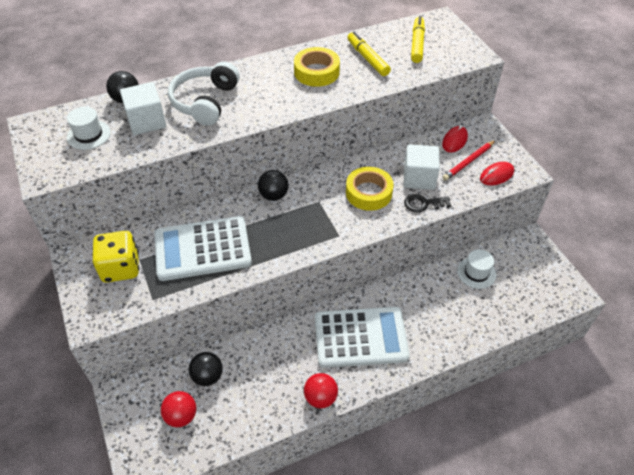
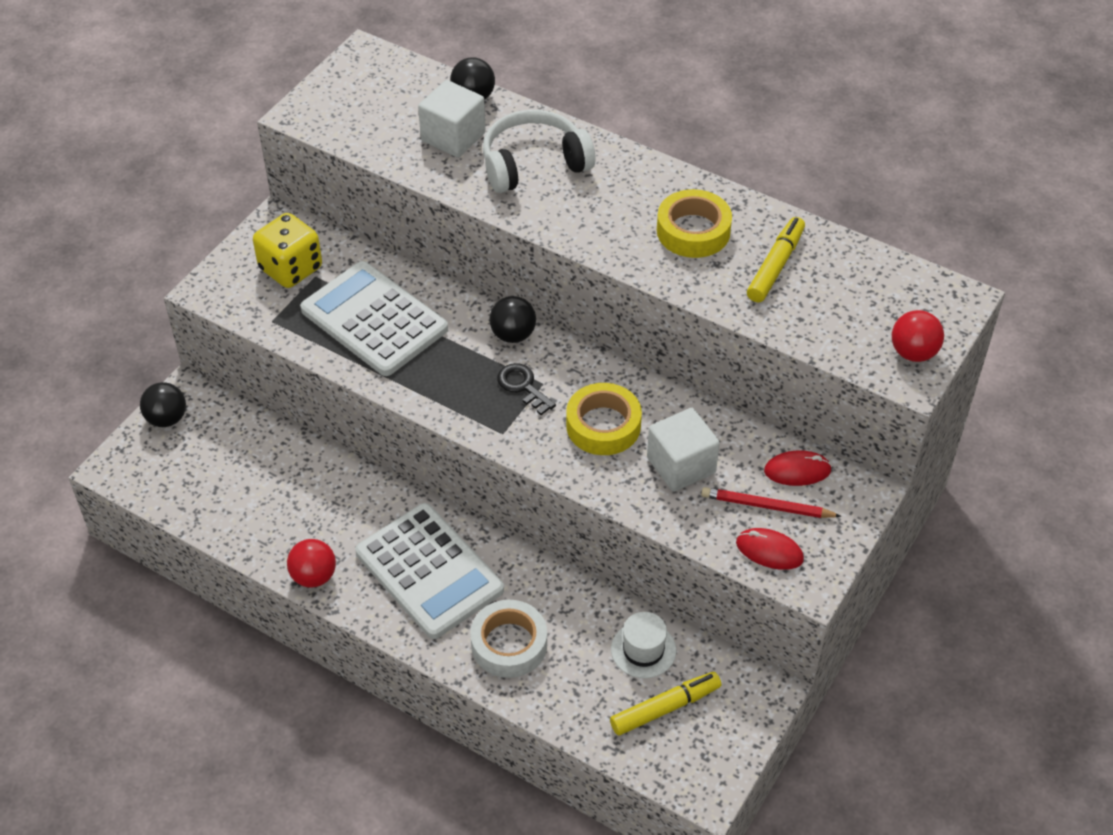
camera: 55 degrees right, 0 degrees up
(88, 135) = (389, 106): white hat -> none
(181, 416) = (199, 461): red ball -> red ball (913, 352)
(207, 376) = (263, 454): black ball -> black ball (167, 418)
(417, 44) = (865, 301): yellow marker -> yellow marker (665, 708)
(423, 204) = (635, 492): black key -> black key (523, 386)
(435, 327) = (509, 644): none -> white tape

